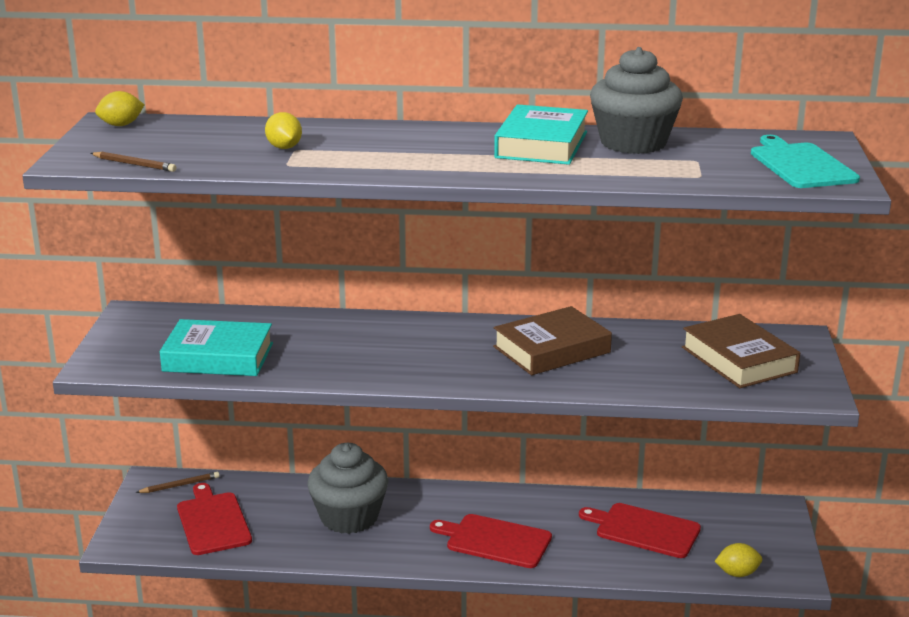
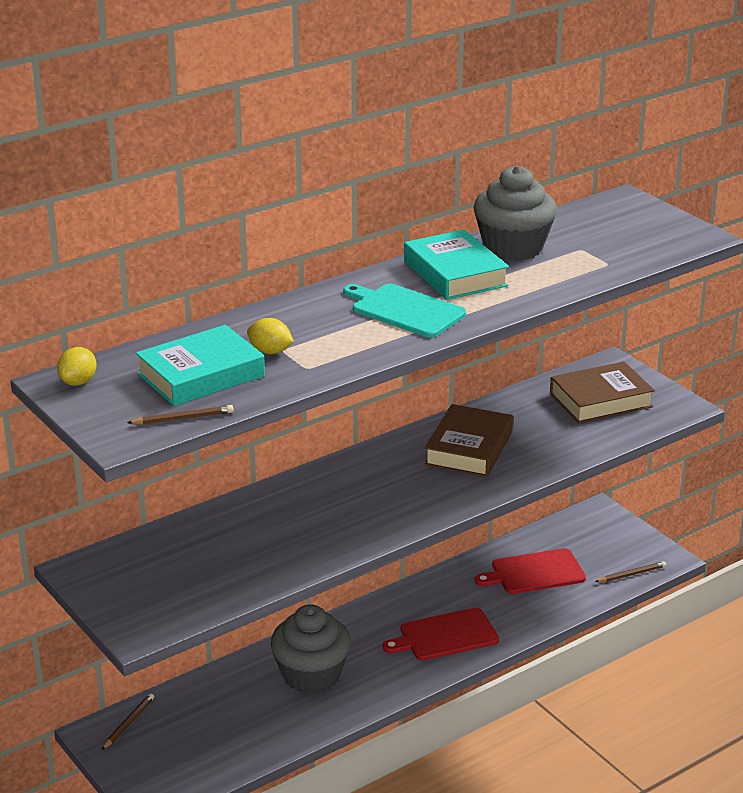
camera: 40 degrees left, 5 degrees up
(213, 522) = (205, 738): red cutting board -> none
(218, 357) = (228, 574): turquoise book -> turquoise book (201, 375)
(737, 573) = (631, 574): yellow lemon -> brown pencil
(738, 360) = (600, 400): brown book -> brown book turned 45 degrees counterclockwise
(800, 165) = (649, 229): turquoise cutting board -> turquoise cutting board (405, 310)

